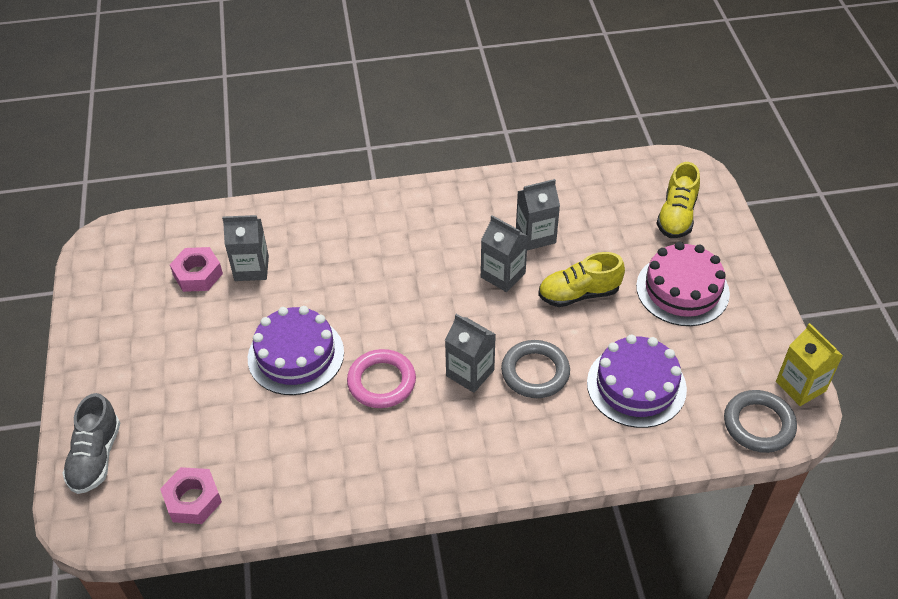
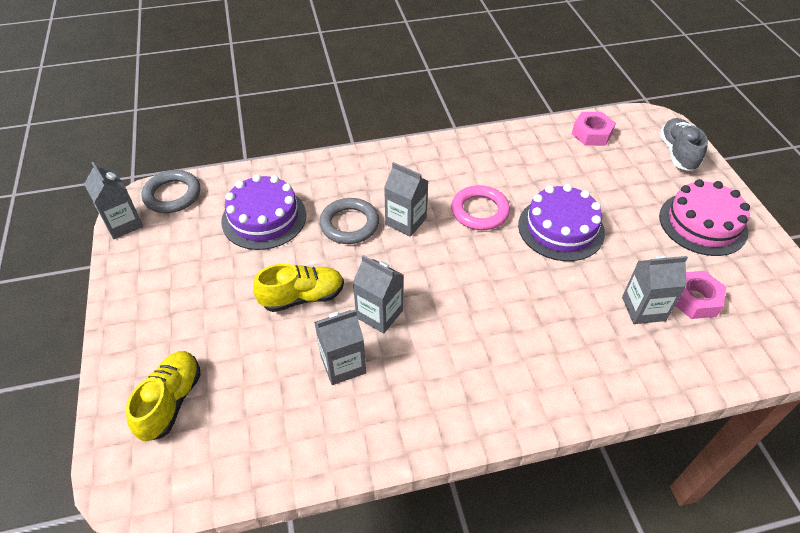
camera: 175 degrees right, 0 degrees up
(682, 290) = (195, 307): pink cake -> pink cake (702, 223)
(800, 386) = (123, 224): yellow carton -> grey carton

